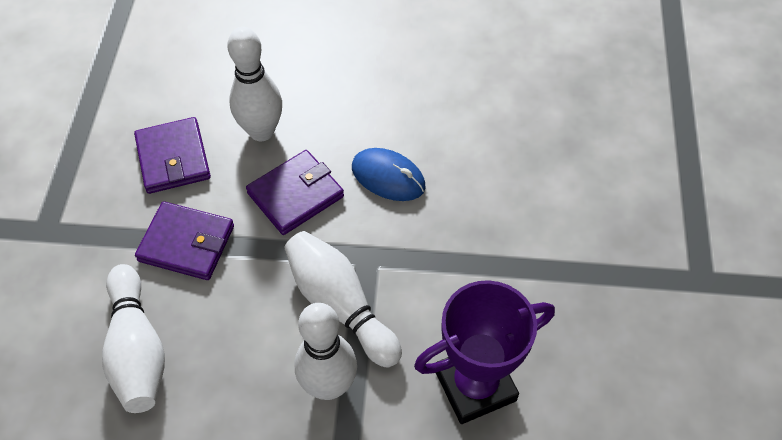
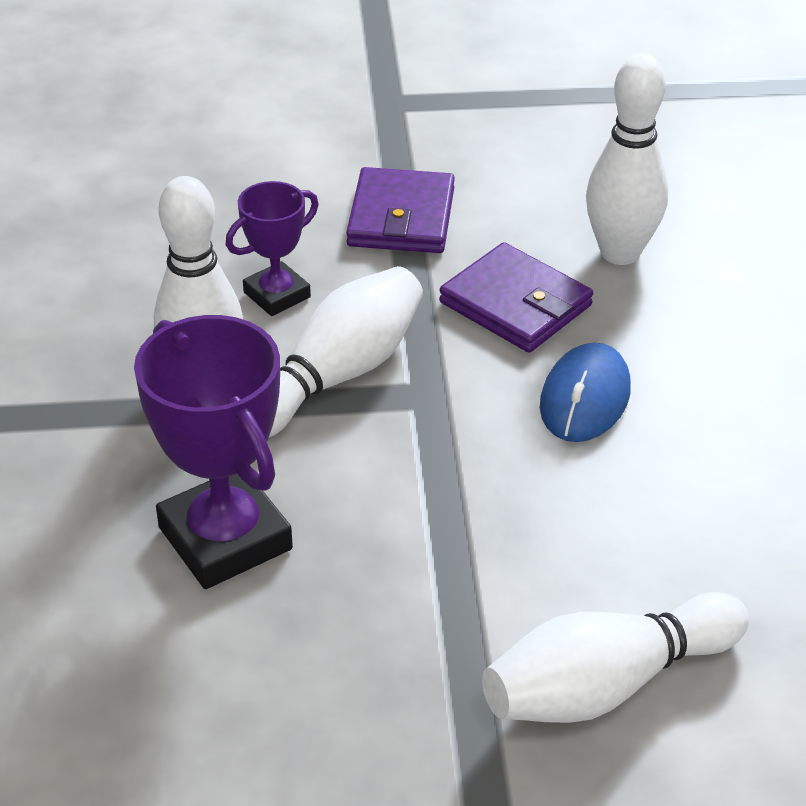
camera: 80 degrees right, 15 degrees down
(137, 350) = (233, 207): white bowling pin -> white bowling pin (606, 684)
(173, 158) = (538, 180): purple wallet -> none
(249, 331) = (277, 295): none -> purple trophy

